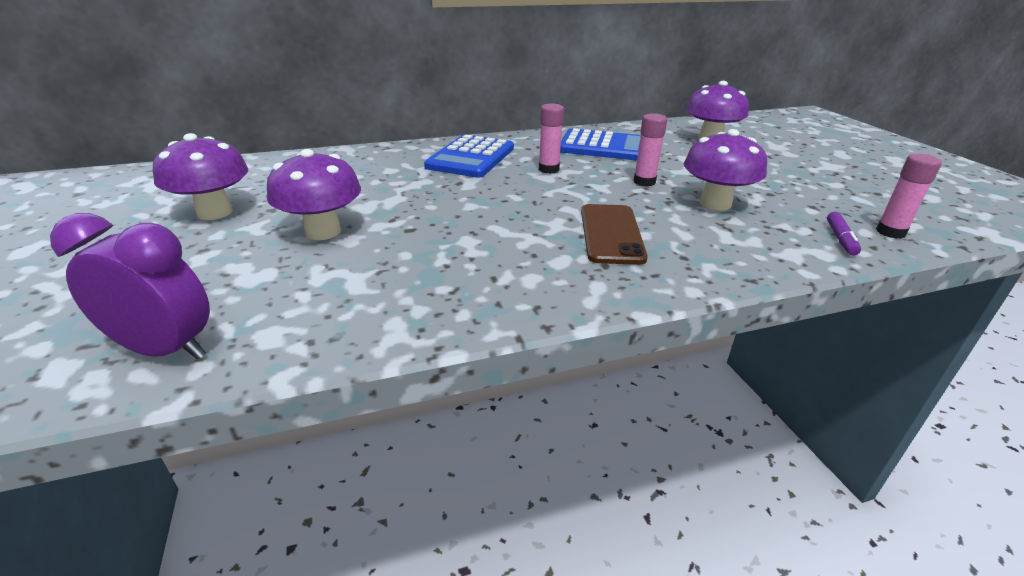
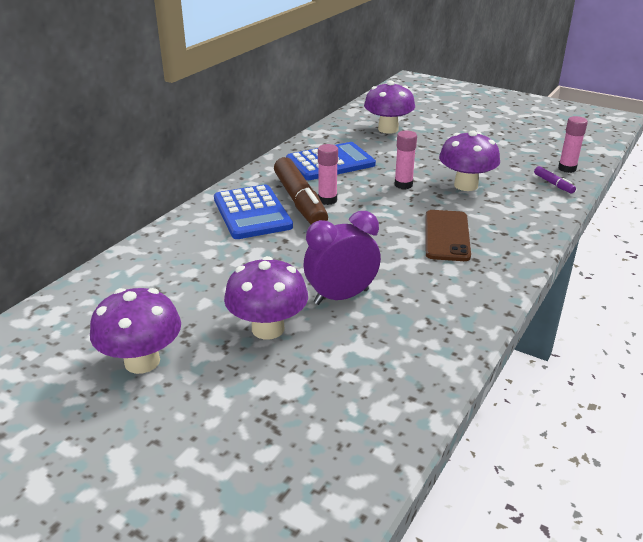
camera: 40 degrees left, 0 degrees up
(165, 350) = (341, 459): purple clock -> purple clock (341, 297)
(523, 163) = (300, 201): none -> brown marker
(611, 234) = (447, 236): brown phone -> brown phone turned 45 degrees clockwise

